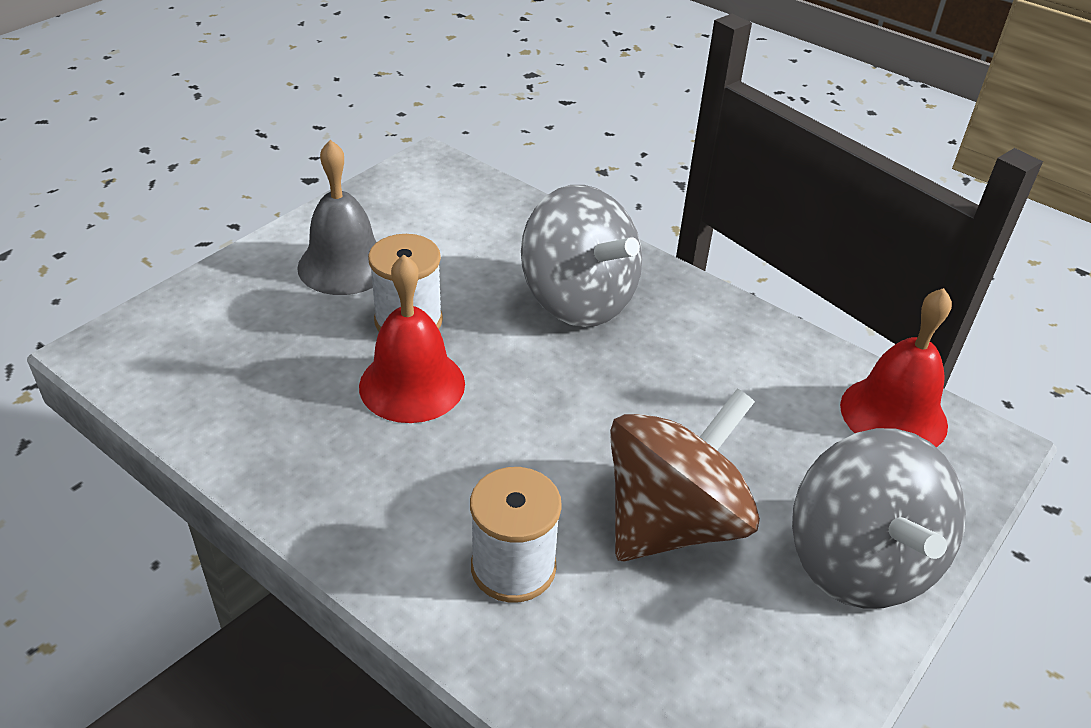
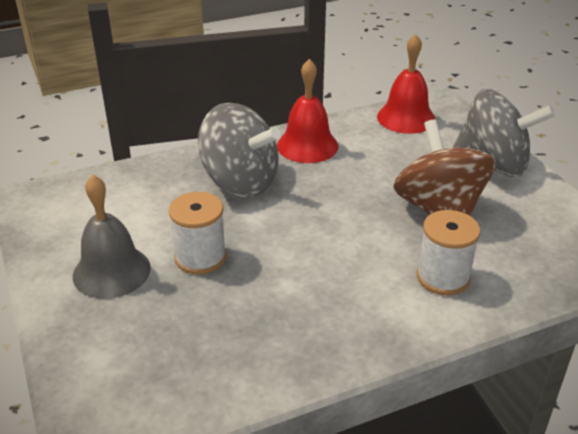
camera: 60 degrees left, 5 degrees down
(412, 384) = (265, 274): red bell -> red bell (307, 145)
(578, 300) = (240, 182): grey spinning top -> grey spinning top turned 45 degrees clockwise

